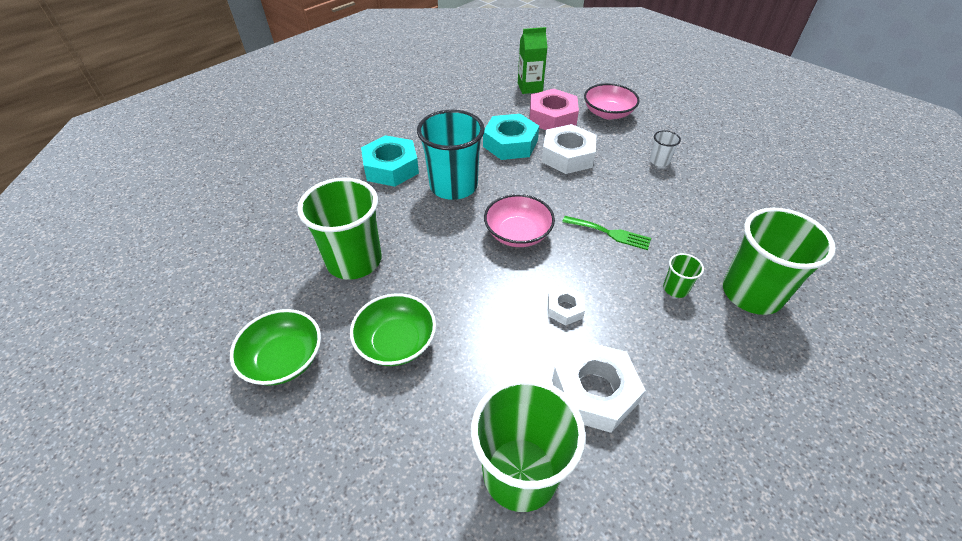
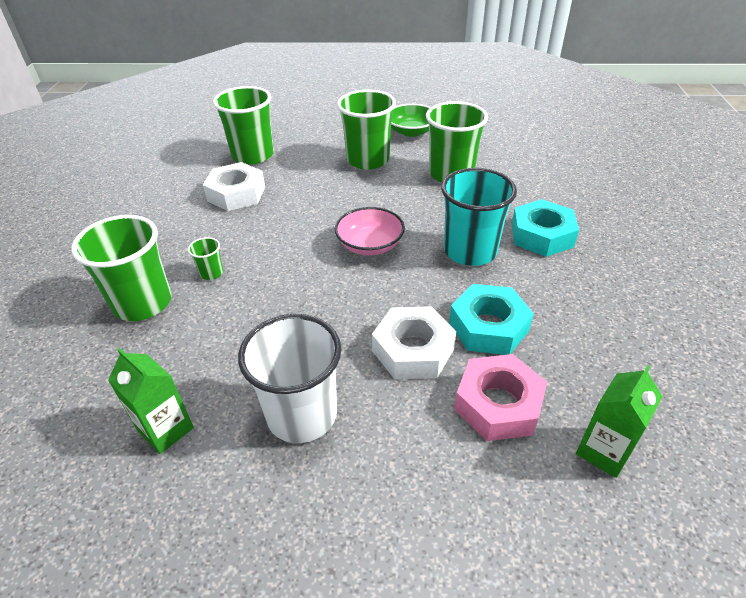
camera: 140 degrees right, 5 degrees down
(396, 342) = (368, 160): green bowl -> green cup
(565, 309) = (286, 219): white nut -> none
(608, 113) = (440, 473): pink bowl -> none
(610, 233) = (295, 287): green fork -> none
(659, 161) = (302, 414): white cup -> white cup, size x2.30
(747, 193) = (166, 429): none -> green carton

